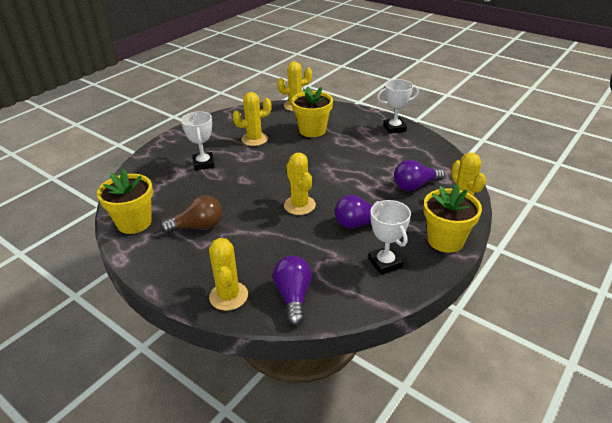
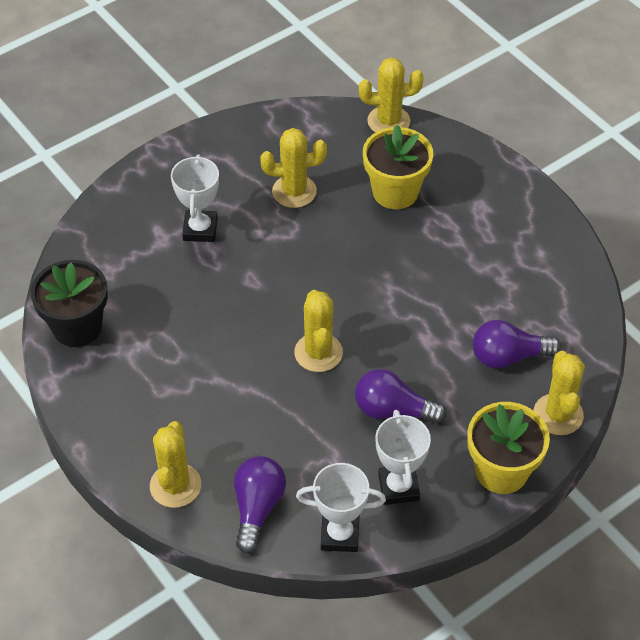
camera: 15 degrees right, 15 degrees up
(134, 223) = (77, 327): yellow flower pot -> black flower pot
(198, 226) = (163, 356): brown light bulb -> none
(394, 128) = (535, 219): white trophy -> white trophy (340, 535)

